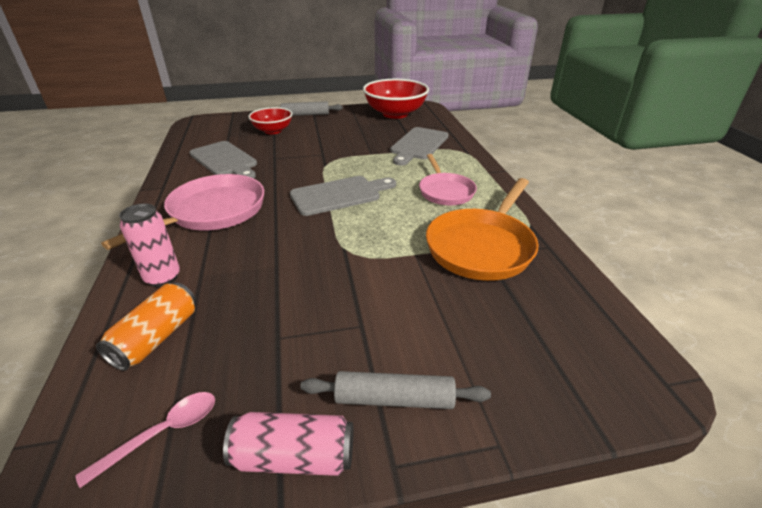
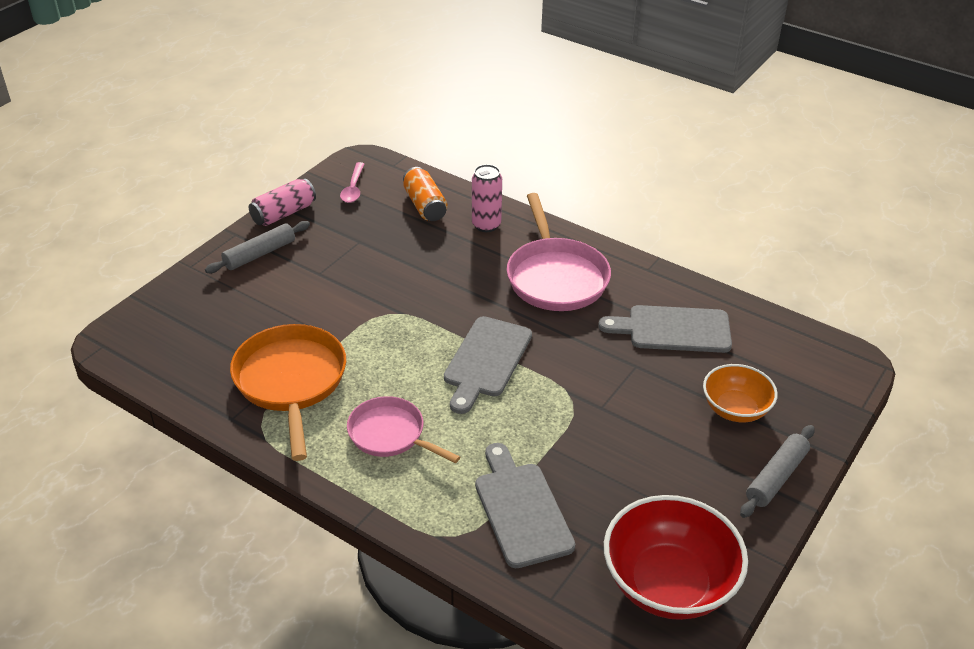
camera: 135 degrees right, 5 degrees up
(273, 131) = (735, 409): red bowl -> orange bowl

